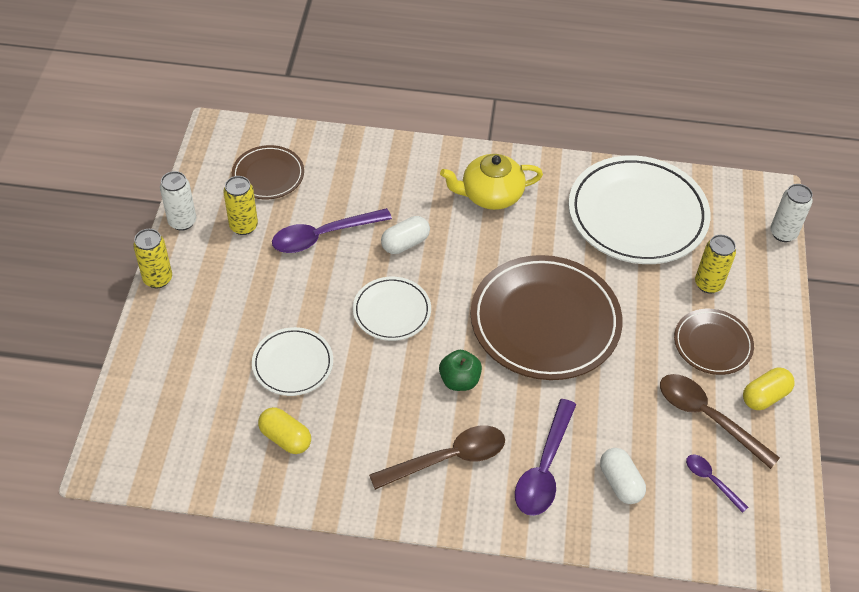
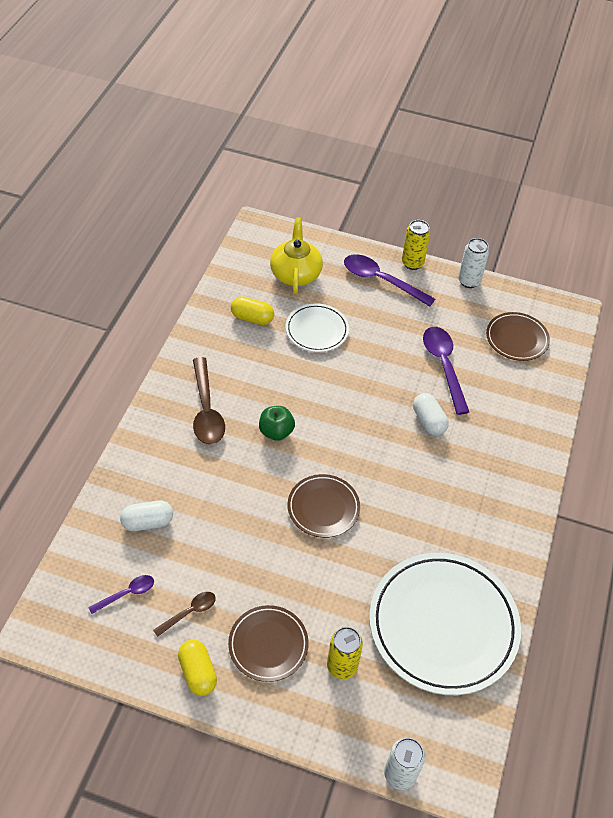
camera: 100 degrees right, 0 degrees up
(243, 226) = (460, 317): yellow can -> none
(285, 438) = (252, 318): yellow capsule -> yellow capsule turned 60 degrees clockwise
(392, 311) = (356, 399): white plate -> none
(490, 195) = (481, 498): yellow teapot -> yellow teapot (296, 273)
(544, 468) = (178, 471): purple spoon -> purple spoon (381, 280)
(545, 321) = (323, 508): brown plate -> brown plate, size x0.52
(707, 417) = (189, 612): brown spoon -> brown spoon, size x0.54

